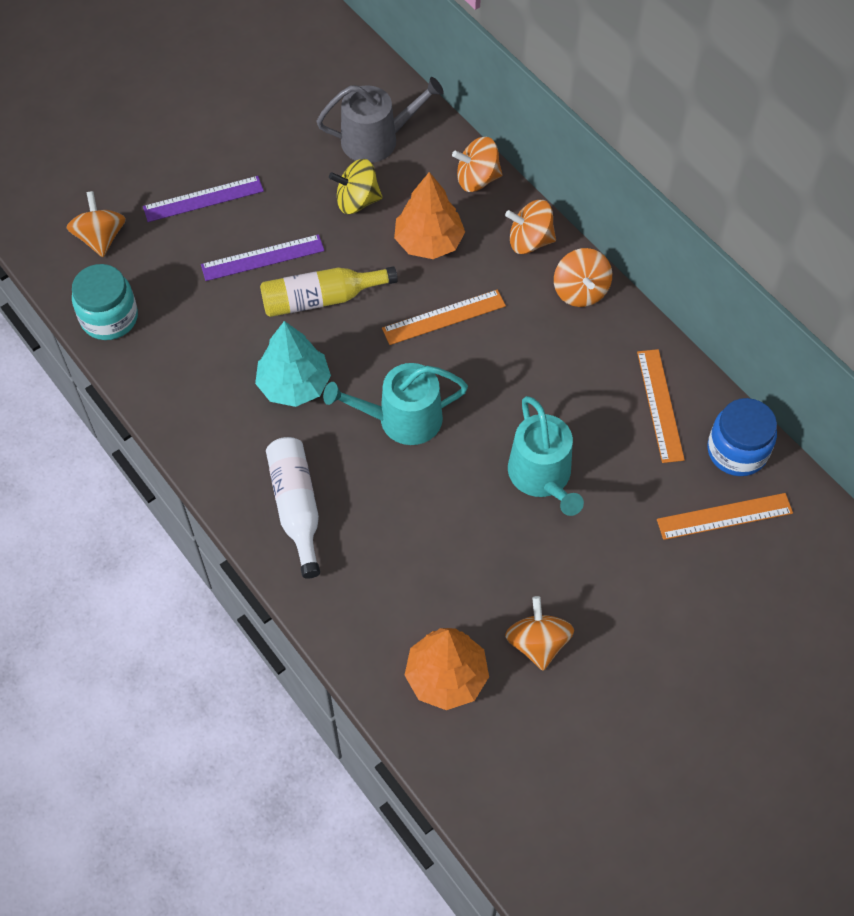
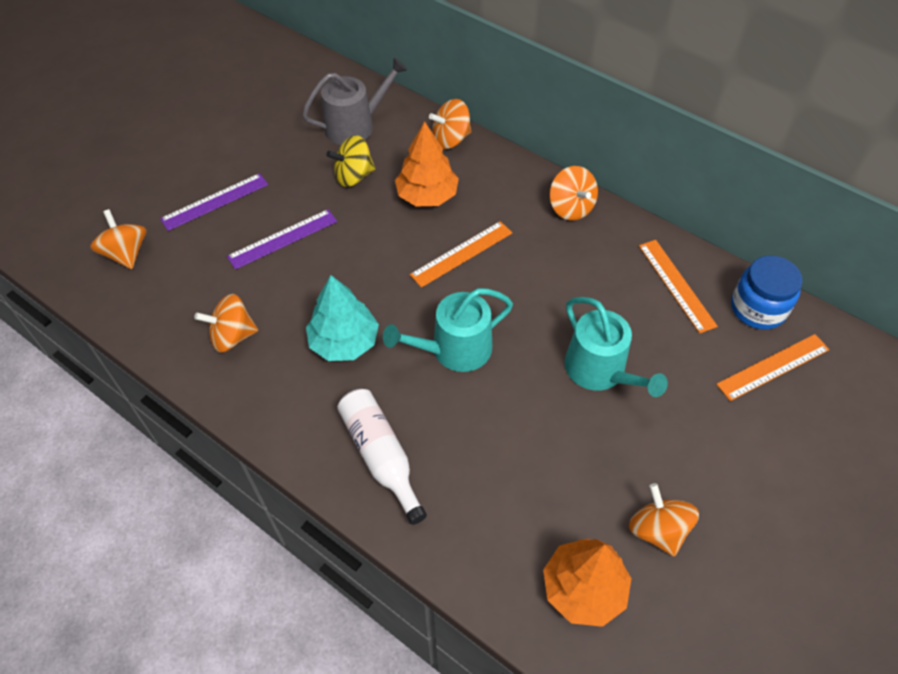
camera: 15 degrees left, 5 degrees down
(109, 318) = (150, 321): turquoise jar -> none
(321, 299) = (346, 262): yellow bottle -> none
(529, 241) = (513, 177): orange spinning top -> orange spinning top (232, 336)

